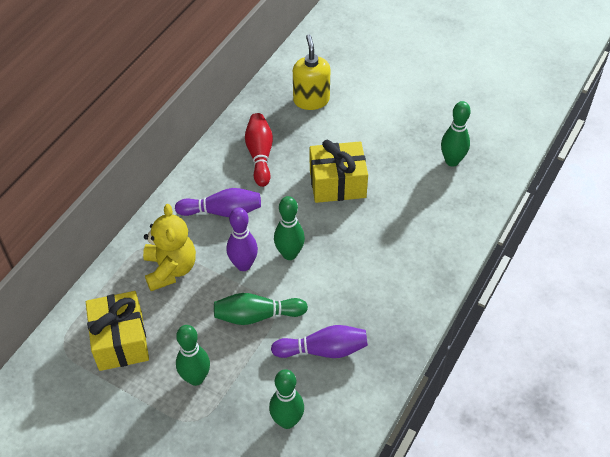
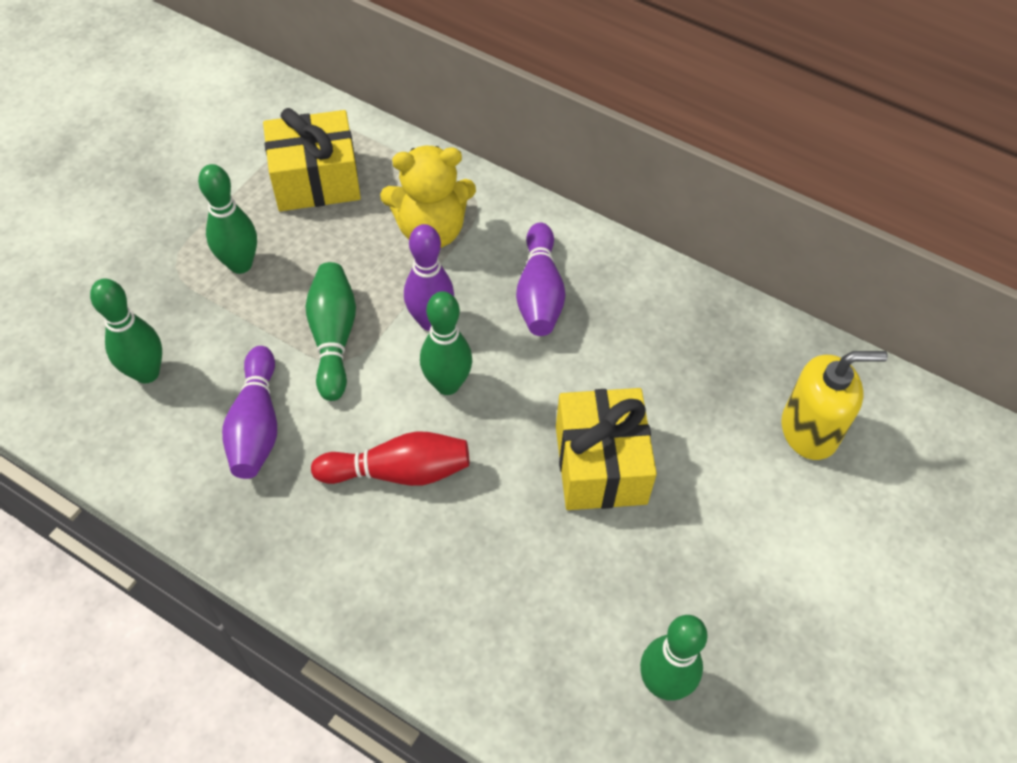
camera: 90 degrees right, 5 degrees up
(260, 155) = (664, 346): red bowling pin -> red bowling pin (399, 471)

